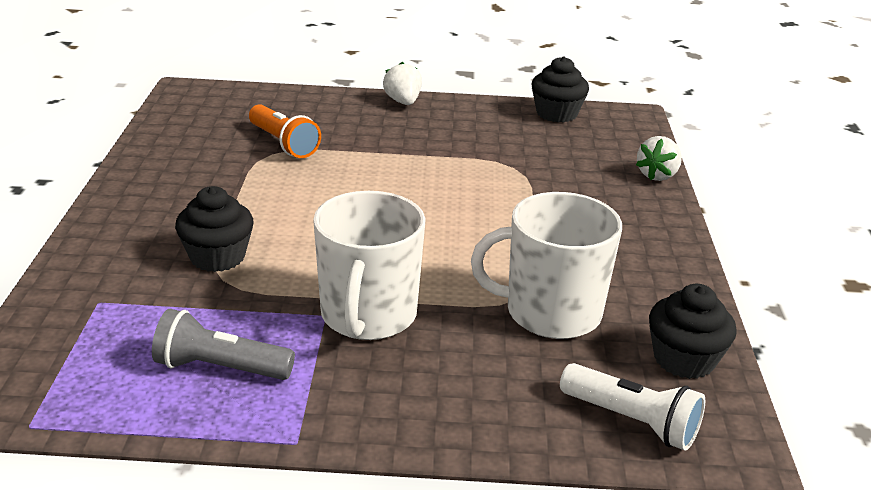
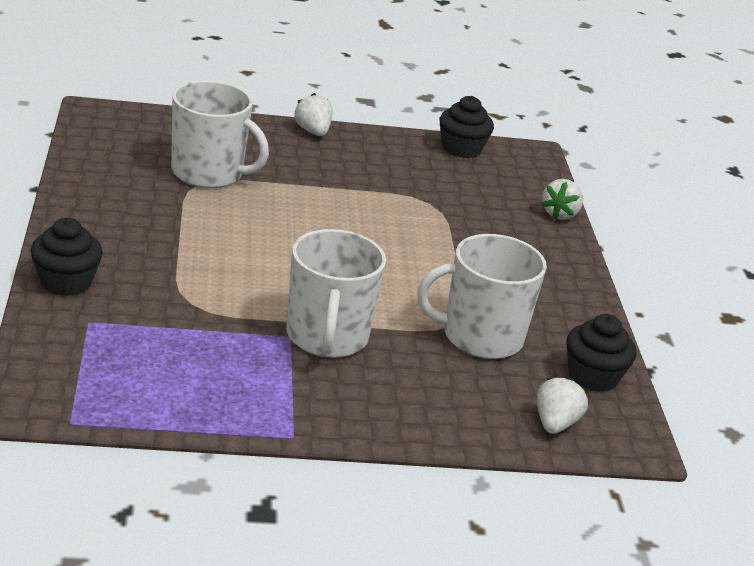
camera: 10 degrees left, 0 degrees up
(217, 257) = (181, 283): black cupcake -> black cupcake (66, 282)
(220, 368) = (213, 379): grey flashlight -> none
(283, 143) = (209, 173): orange flashlight -> white mug
(632, 421) = (555, 423): white flashlight -> white strawberry

